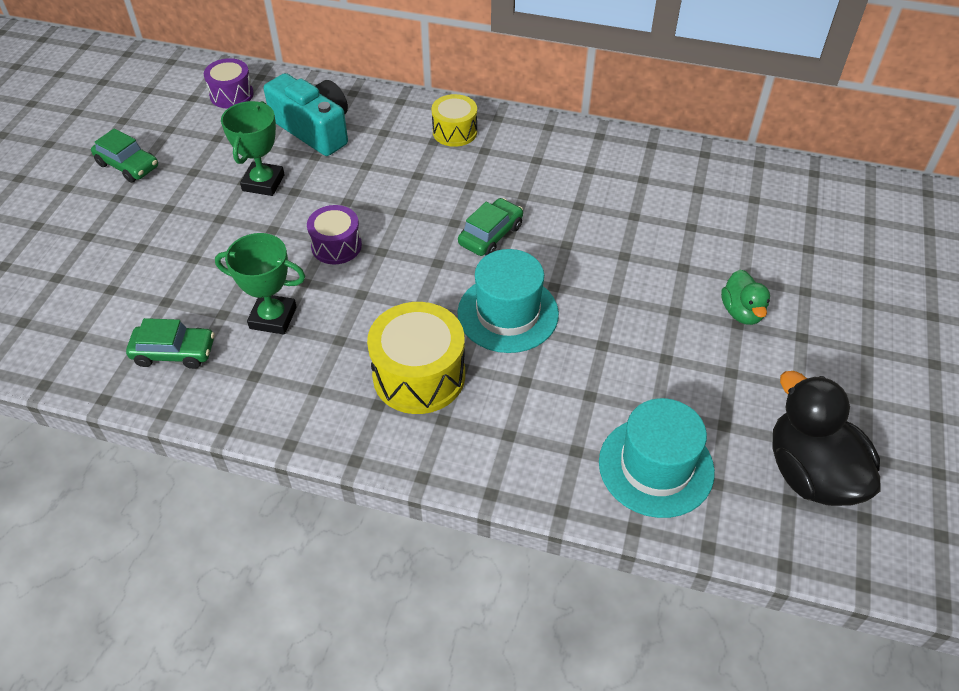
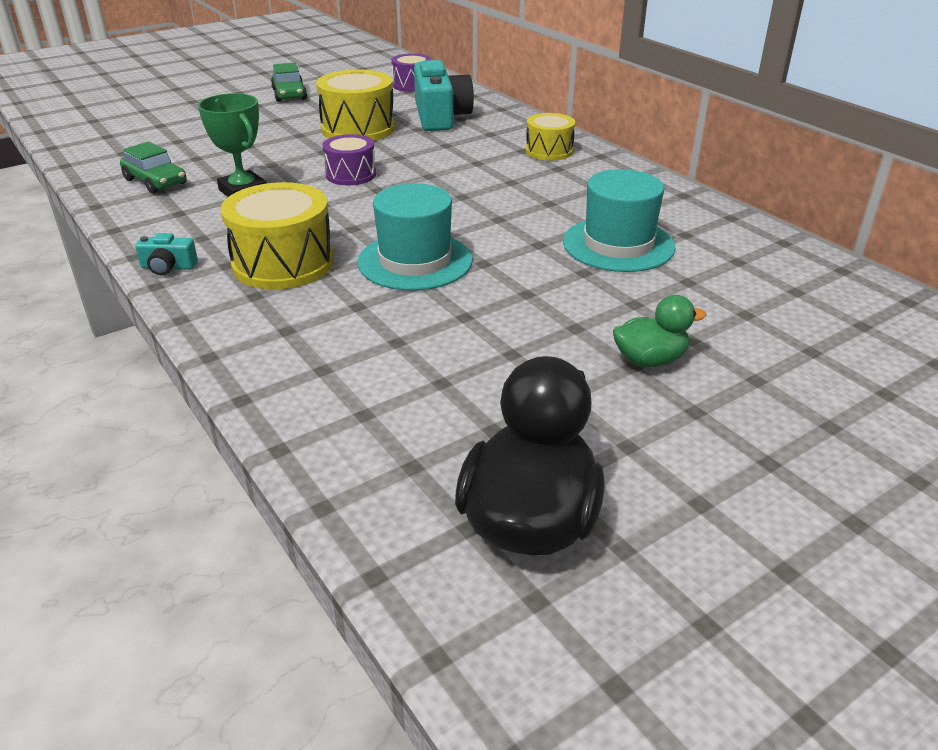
camera: 40 degrees right, 15 degrees down
(263, 183) = (358, 129): green trophy -> yellow drum
(337, 437) = (168, 267): none -> turquoise camera
(490, 235) = (480, 213): green car -> none
(656, 466) = (374, 419): turquoise hat -> turquoise hat (618, 244)
(742, 312) = (650, 360): green duck -> green duck turned 135 degrees counterclockwise

